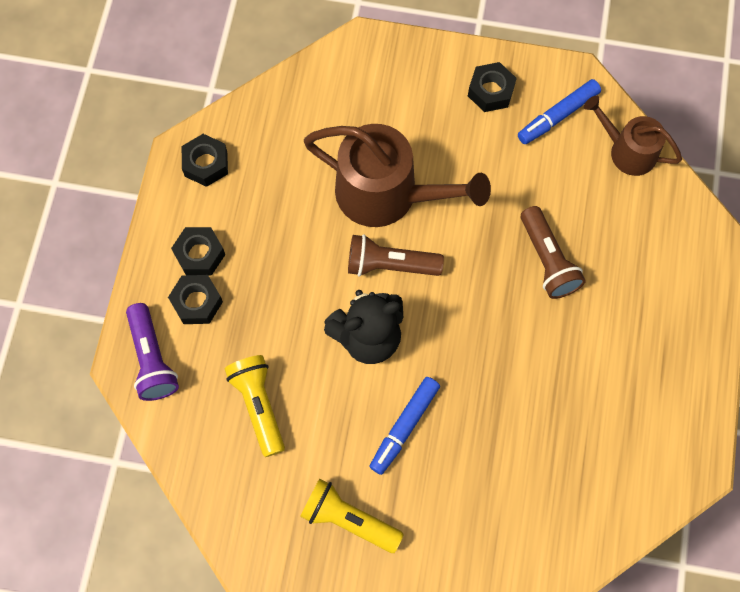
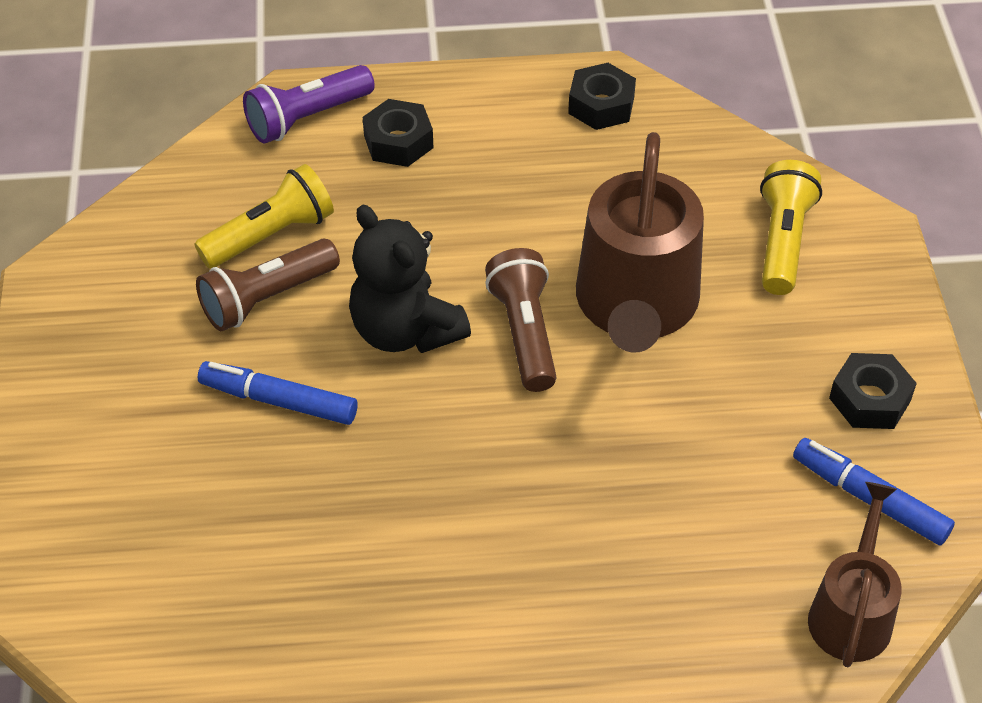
camera: 75 degrees right, 20 degrees down
(199, 254) = (467, 129): black nut -> none
(348, 519) = (130, 365): yellow flashlight -> yellow flashlight (783, 241)
(547, 260) = (604, 531): brown flashlight -> brown flashlight (267, 298)

